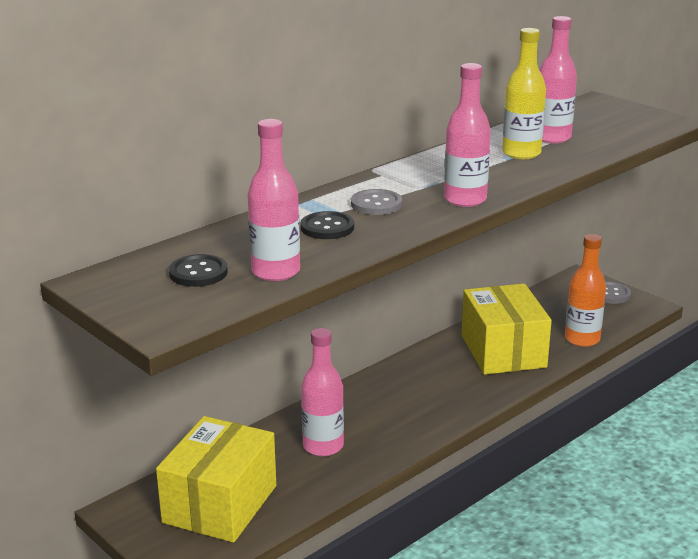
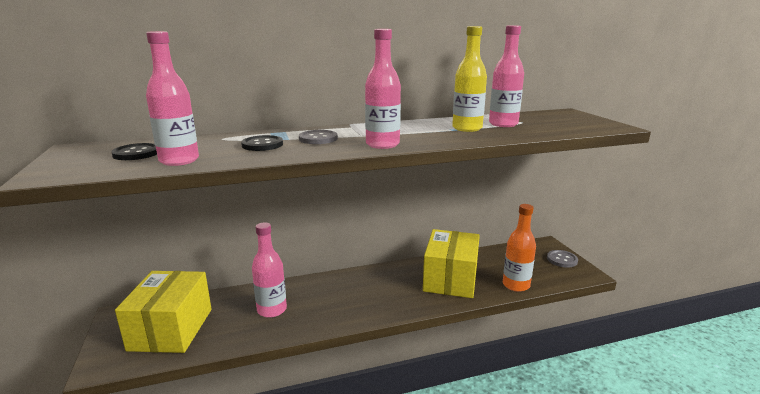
camera: 25 degrees right, 5 degrees down
(220, 504) = (171, 329): yellow box -> yellow box turned 45 degrees counterclockwise

